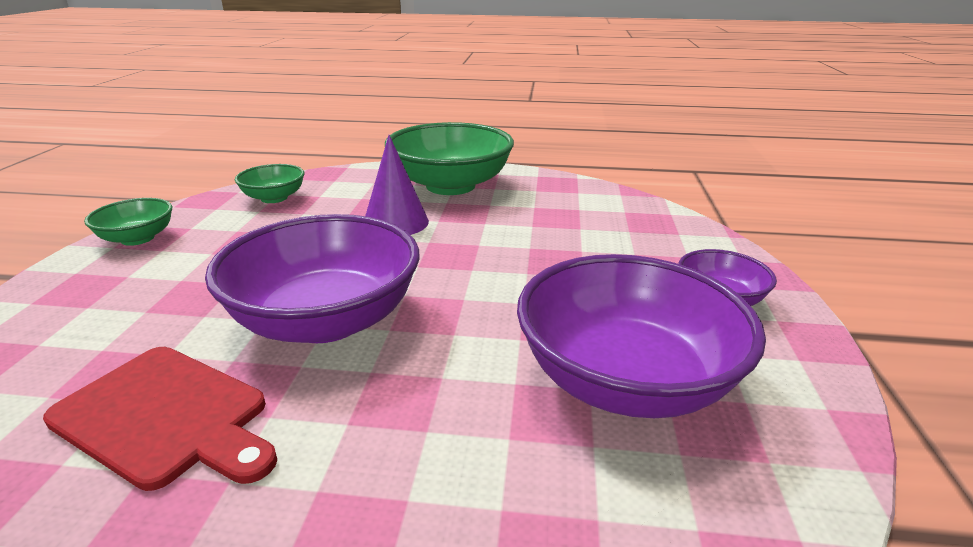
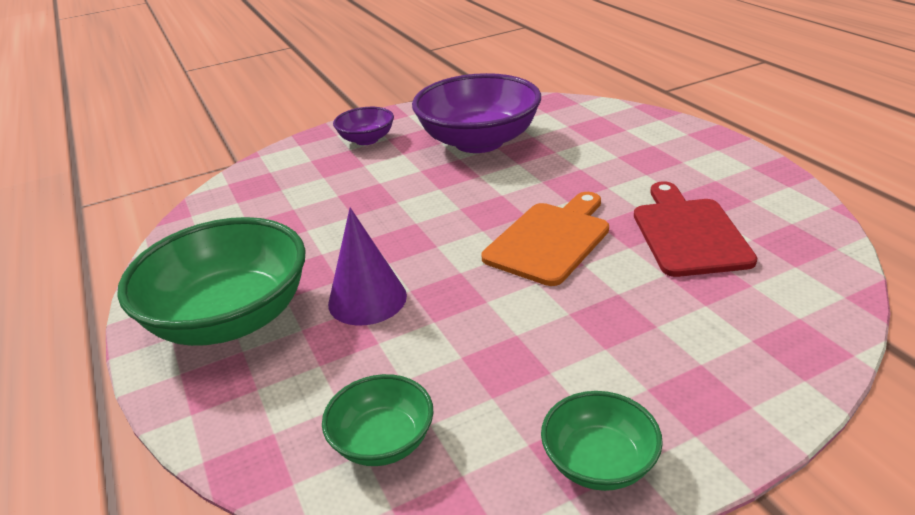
camera: 120 degrees left, 5 degrees up
(326, 320) = (550, 240): purple bowl -> orange cutting board

